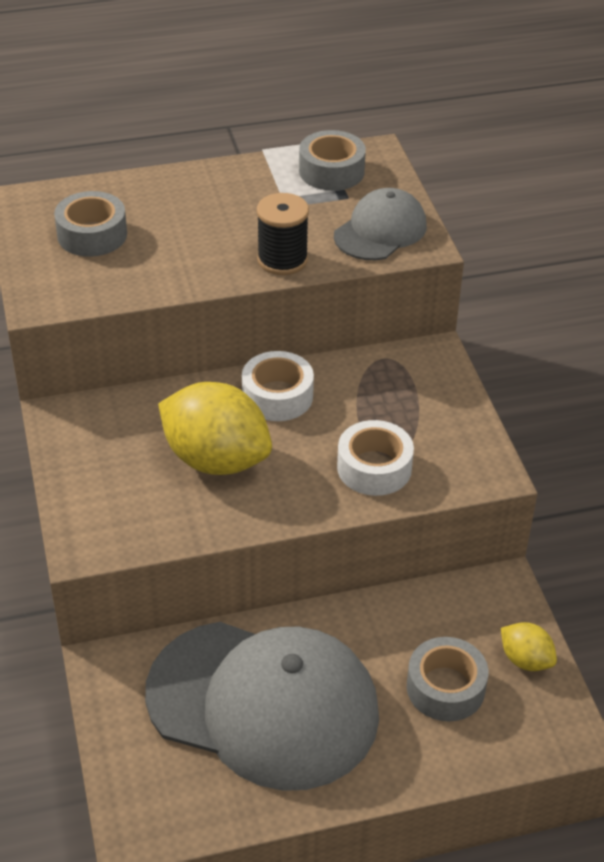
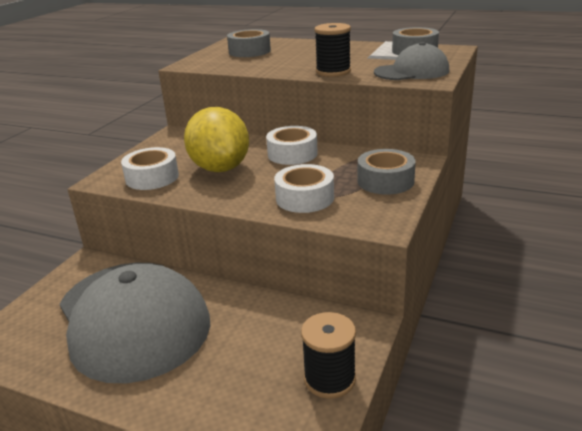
camera: 40 degrees right, 15 degrees down
(147, 513) = (152, 177): none -> white tape
(445, 688) = (250, 366): grey tape -> grey tape (385, 181)
(525, 660) = (329, 379): yellow lemon -> black spool

